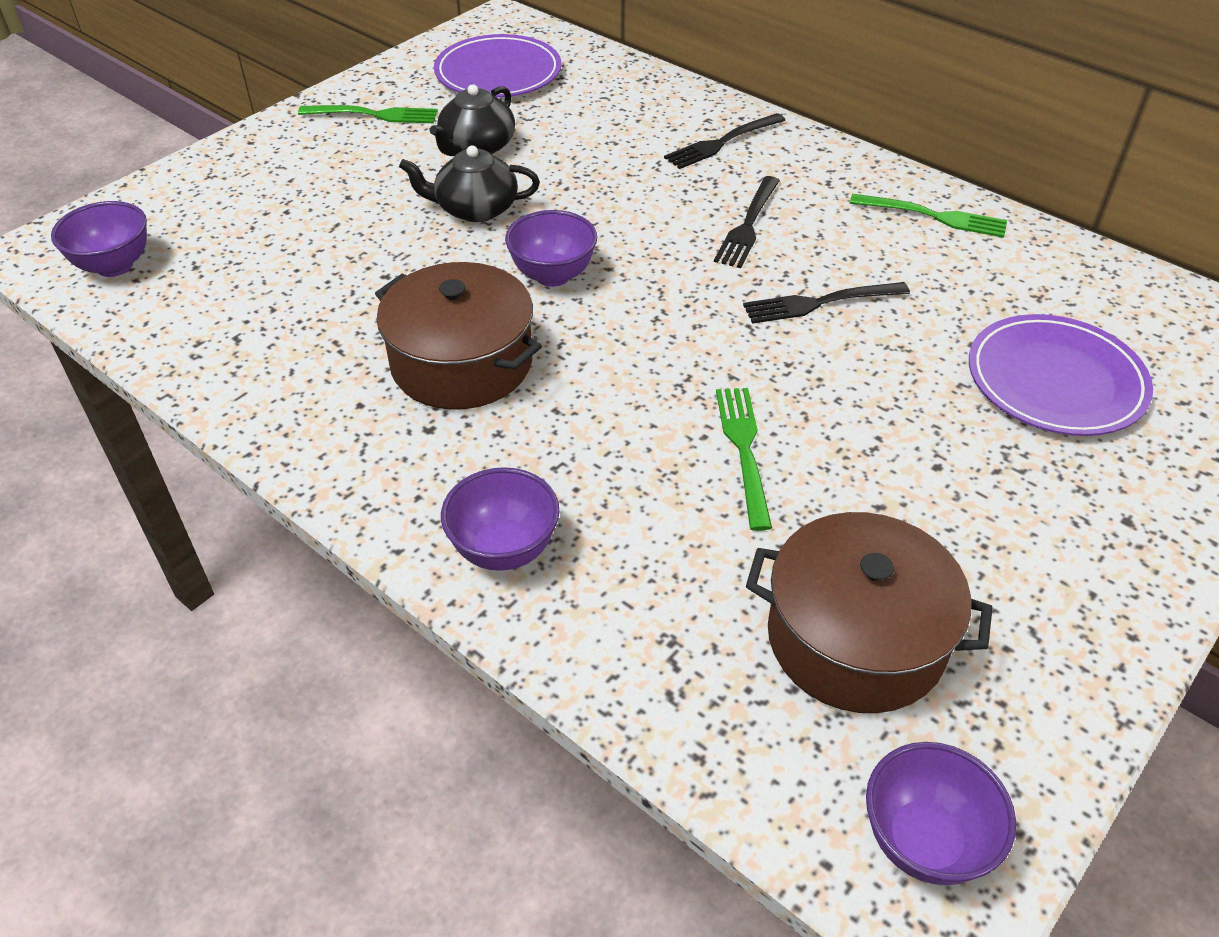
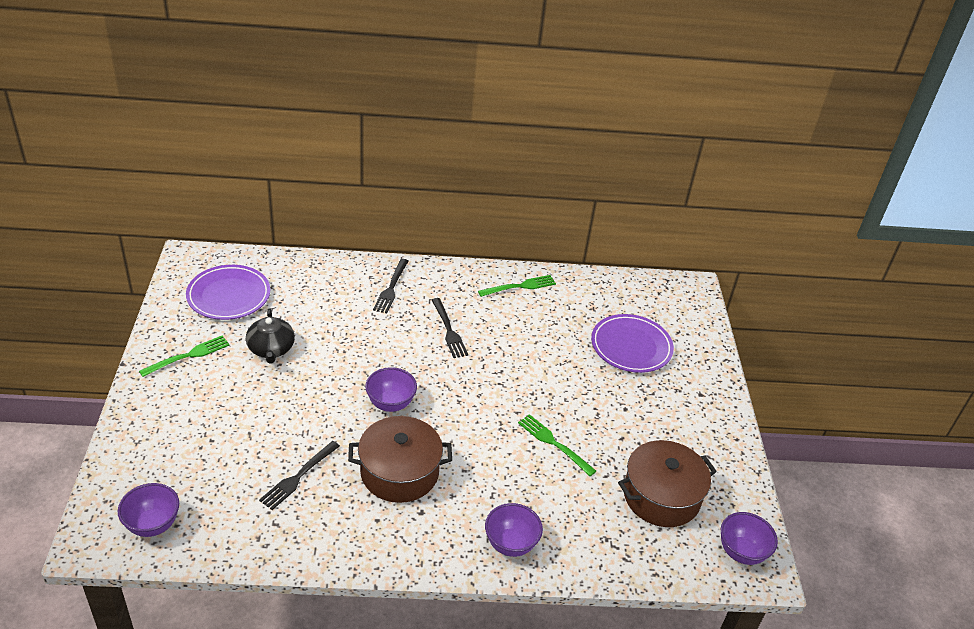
camera: 45 degrees left, 5 degrees down
(475, 209) = (312, 386): black teapot -> none
(820, 303) = (516, 356): black fork -> black fork (298, 477)

